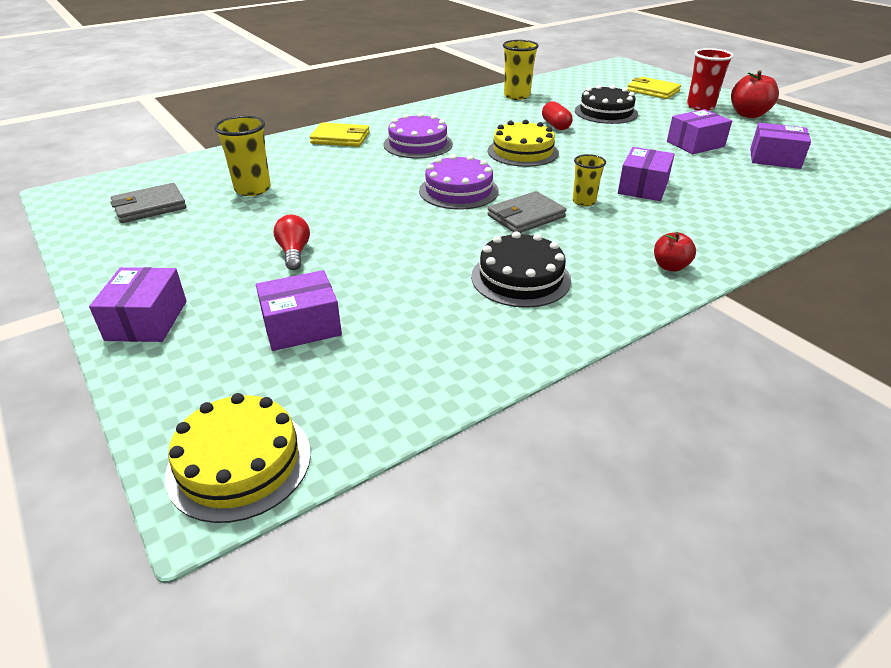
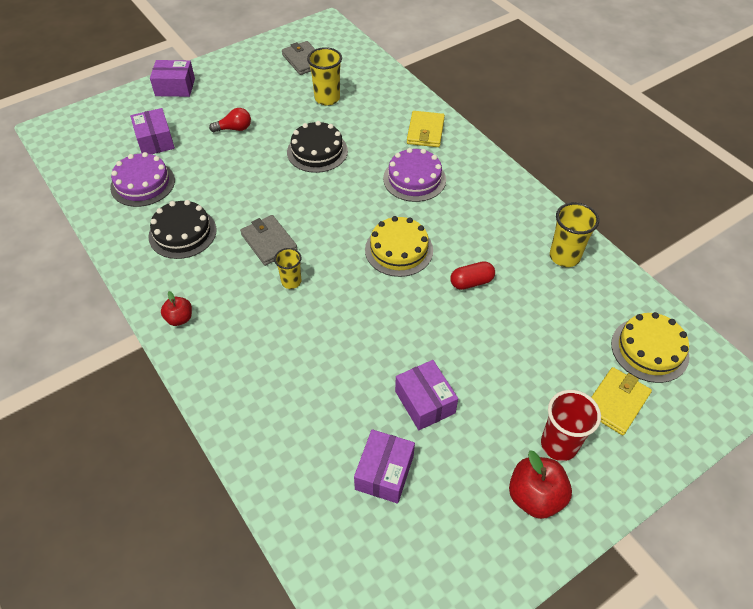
camera: 90 degrees right, 15 degrees up
(239, 463) = (62, 134): yellow cake -> yellow cake (649, 349)
(458, 190) = (317, 204): purple cake -> purple cake (143, 184)
(606, 112) = (520, 334): black cake -> black cake (317, 151)
(643, 187) = (316, 329): purple box -> none

